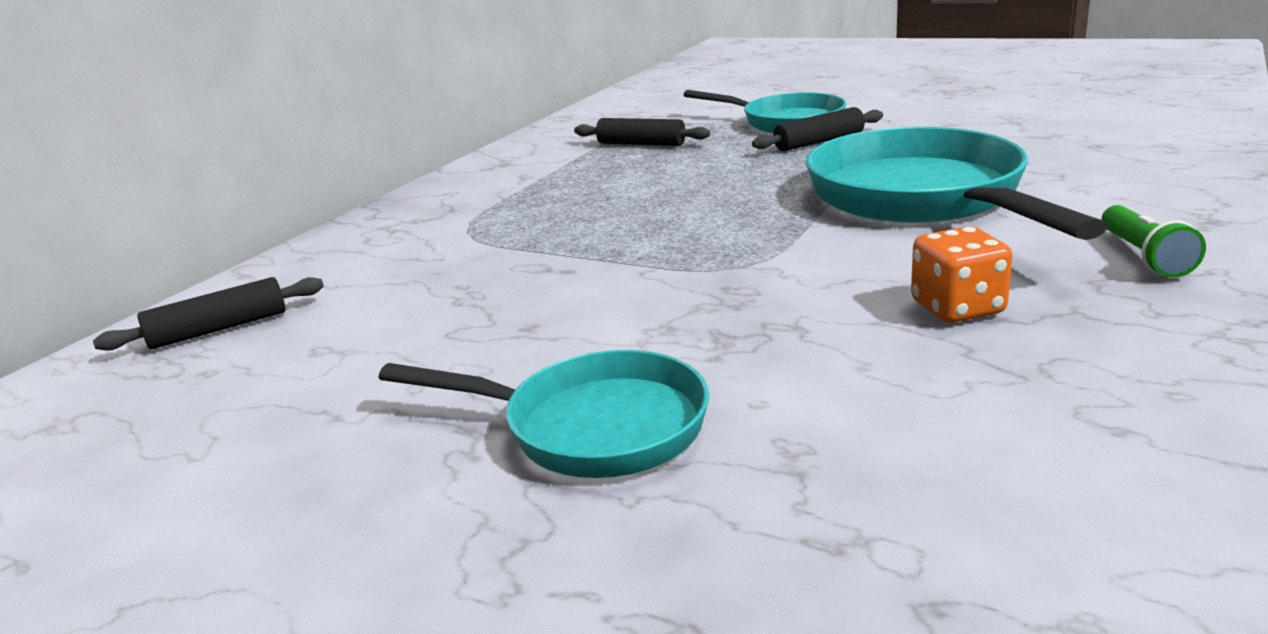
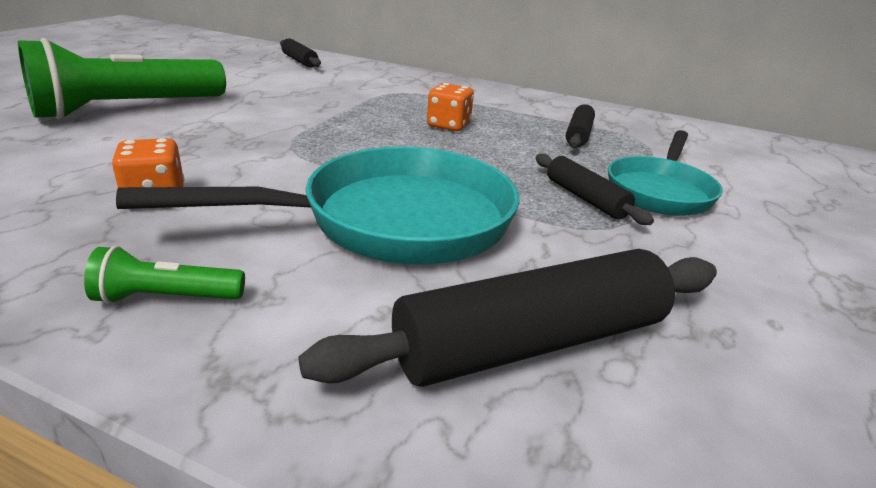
camera: 80 degrees right, 5 degrees up
(592, 427) = (128, 109): turquoise pan -> green flashlight
(625, 195) = (448, 125): none -> orange dice
(1070, 153) = (531, 343): none -> black rolling pin

